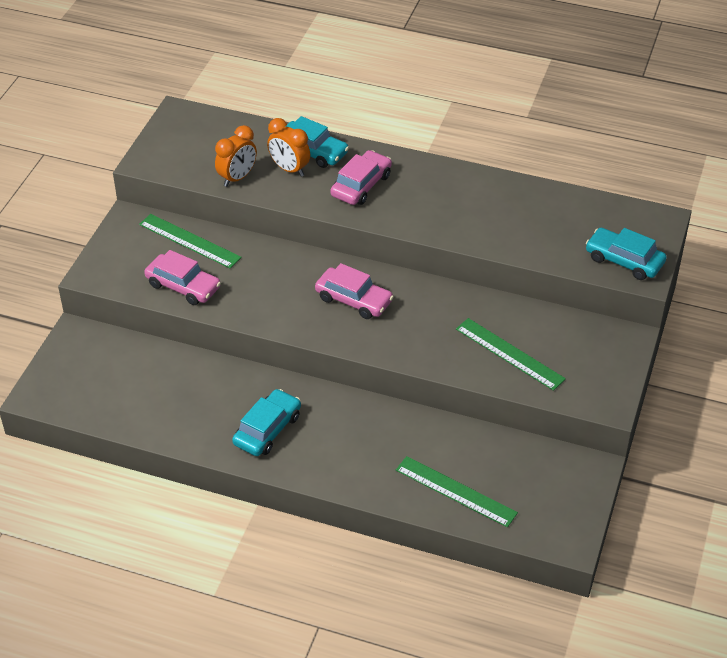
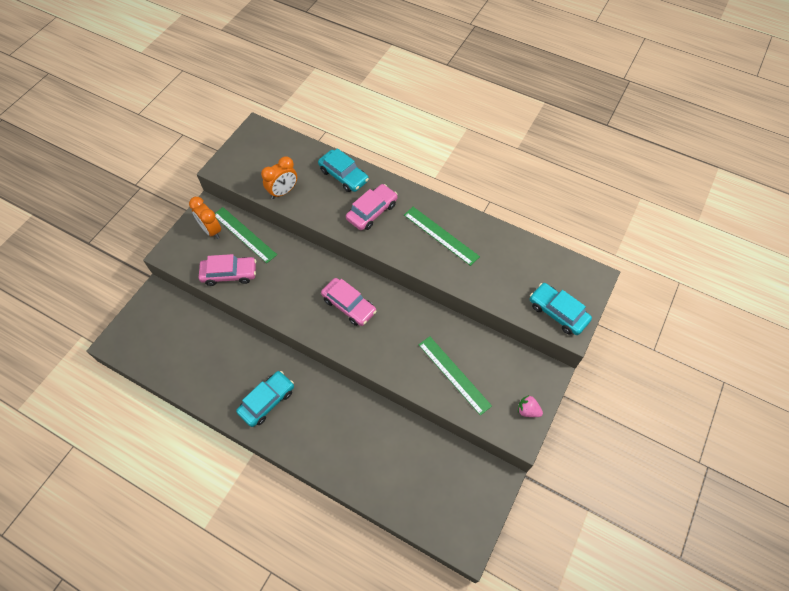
camera: 10 degrees right, 15 degrees up
(183, 286) = (229, 274): pink car -> pink car turned 45 degrees counterclockwise
(289, 169) = (323, 189): orange clock -> orange clock (211, 230)
(455, 491) = (391, 483): green ruler -> green ruler (440, 235)
(611, 377) = (528, 410): none -> pink strawberry

